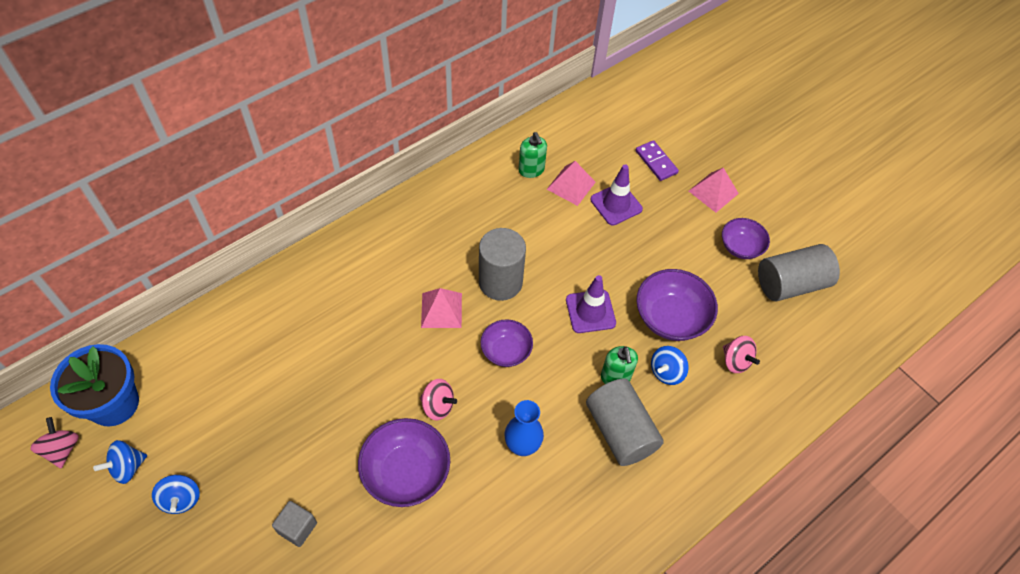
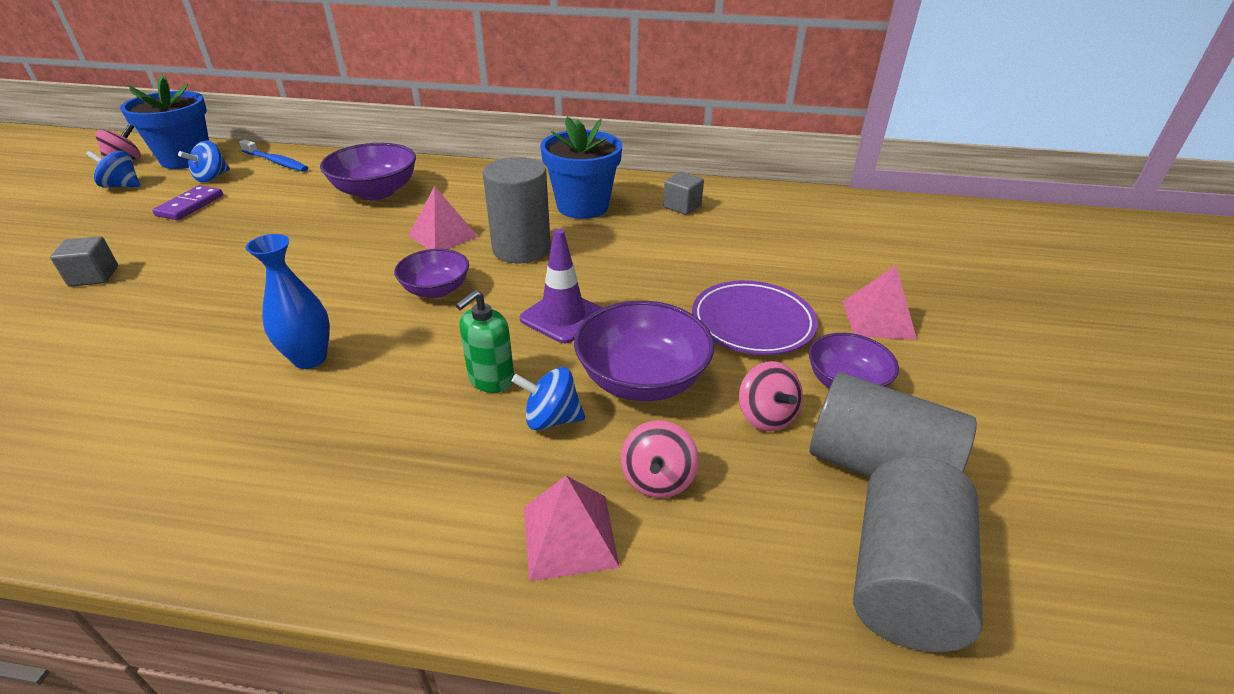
camera: 50 degrees right, 20 degrees down
(181, 499) = (99, 216): blue spinning top -> blue spinning top (212, 177)
(196, 344) = (276, 162): none -> blue toothbrush
(406, 472) = (209, 303): purple bowl -> purple bowl (376, 192)
(438, 406) = (317, 283): pink spinning top -> pink spinning top (766, 416)
(479, 216) = (582, 206): none -> blue flower pot
(531, 170) = (682, 206): green soap dispenser -> grey cube
(571, 185) = (704, 232): pink pyramid -> pink pyramid (569, 536)
(616, 204) = (731, 266): purple traffic cone -> none
(620, 431) = (407, 425): grey cylinder -> grey cylinder (902, 578)
(656, 162) = (834, 263): purple domino -> purple domino (190, 205)
(670, 240) = (752, 322): none -> purple plate

